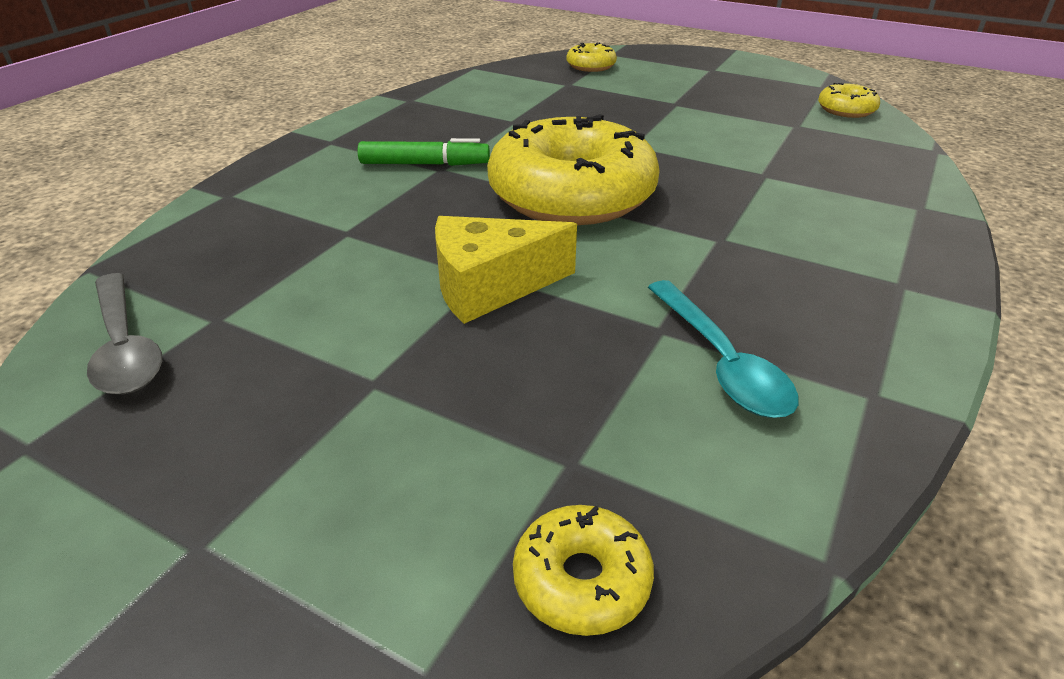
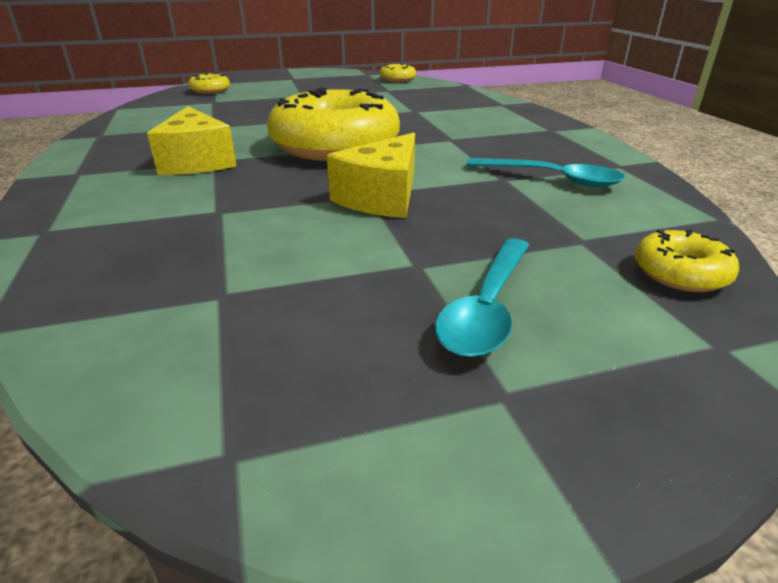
camera: 45 degrees left, 5 degrees down
(125, 347) = (172, 349): grey spoon -> none
(335, 465) = (487, 308): none -> turquoise spoon
(424, 164) = (197, 161): green marker -> yellow cheese

